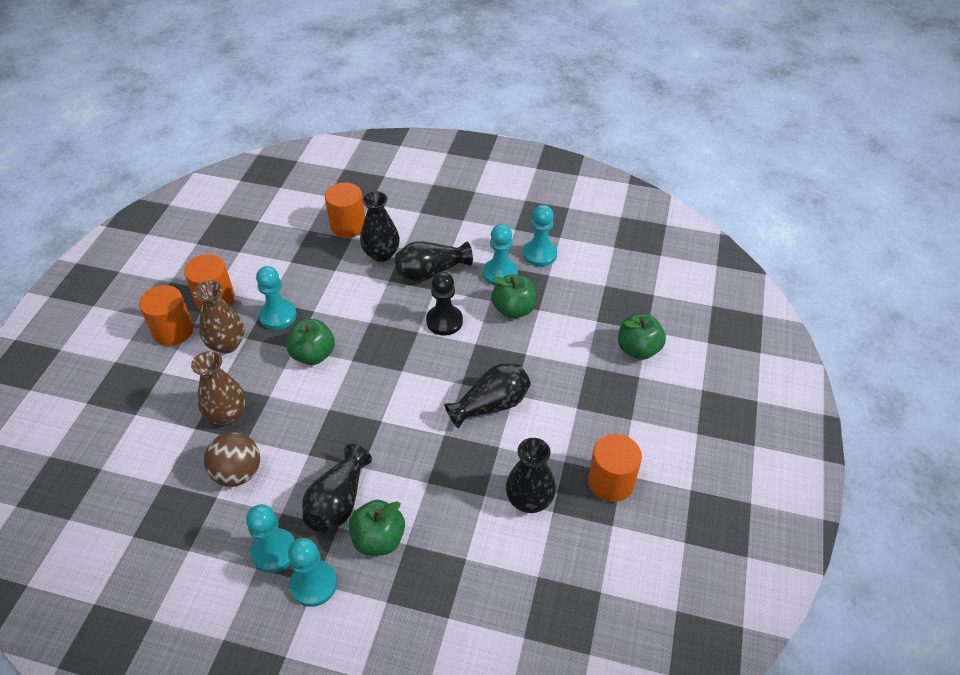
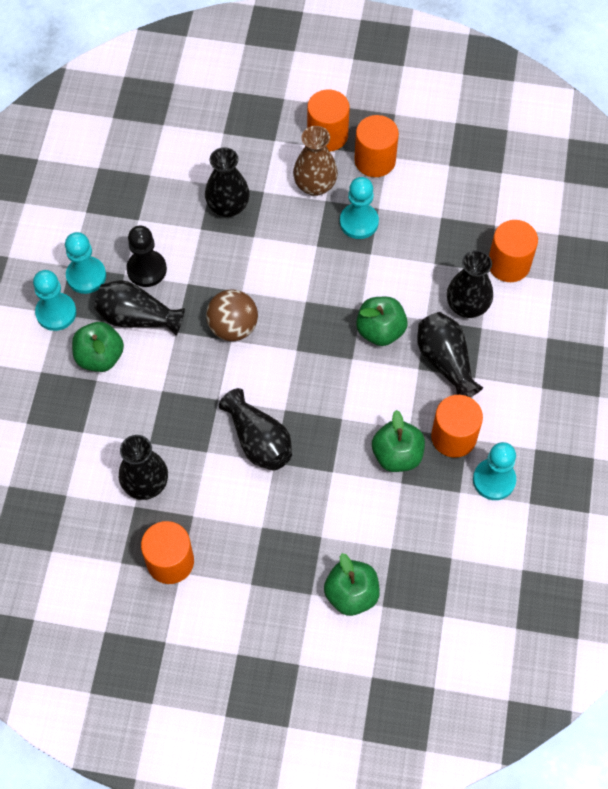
camera: 85 degrees right, 15 degrees up
(227, 415) = (228, 206): brown vase -> black vase
(238, 473) = (164, 230): brown ball -> brown ball (233, 327)
(313, 355) = (309, 265): green apple -> green apple (380, 331)
(444, 321) = (370, 384): black pawn -> black pawn (146, 269)
(500, 273) = (453, 437): turquoise pawn -> orange cylinder

